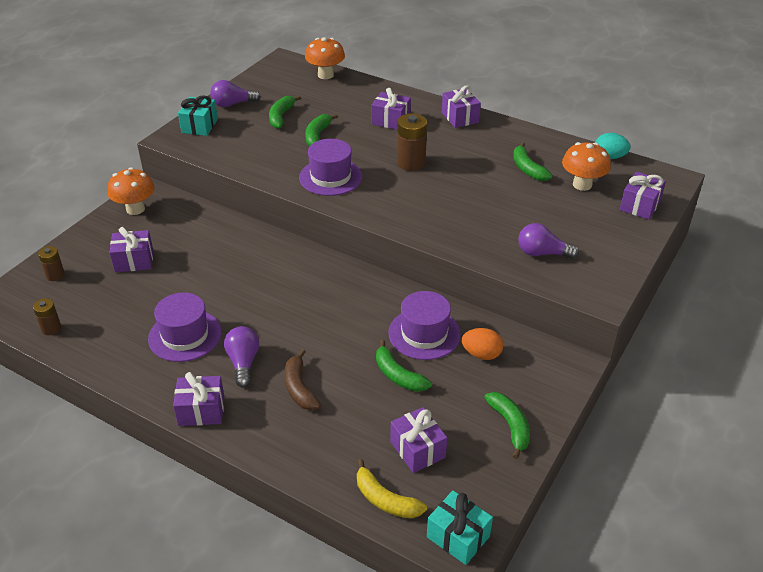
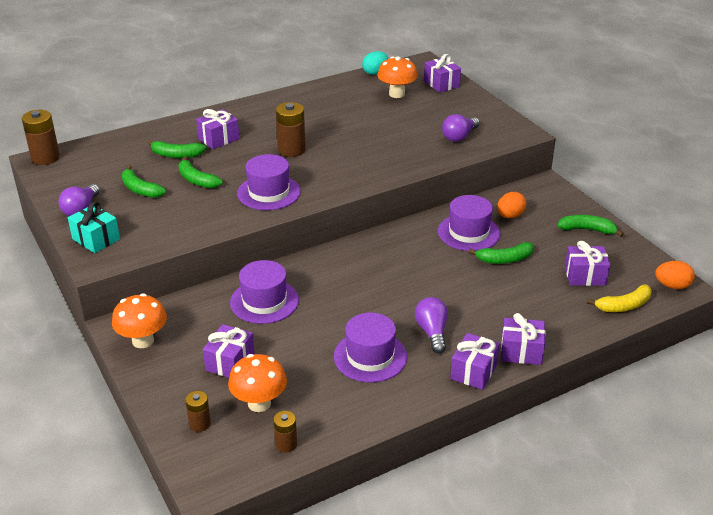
camera: 60 degrees left, 5 degrees down
(222, 247) = (264, 301): none -> purple hat
(243, 362) = (432, 332): purple light bulb -> purple light bulb turned 60 degrees clockwise
(288, 61) = (45, 158): none -> brown battery
(299, 388) = (484, 311): brown banana -> none
(325, 75) = (100, 146): orange mushroom -> orange mushroom (259, 403)
(458, 537) = (672, 286): turquoise gift -> orange egg
(460, 117) = (253, 108): purple gift -> purple gift (521, 351)
(527, 169) = (355, 106): green banana -> green banana (176, 155)

